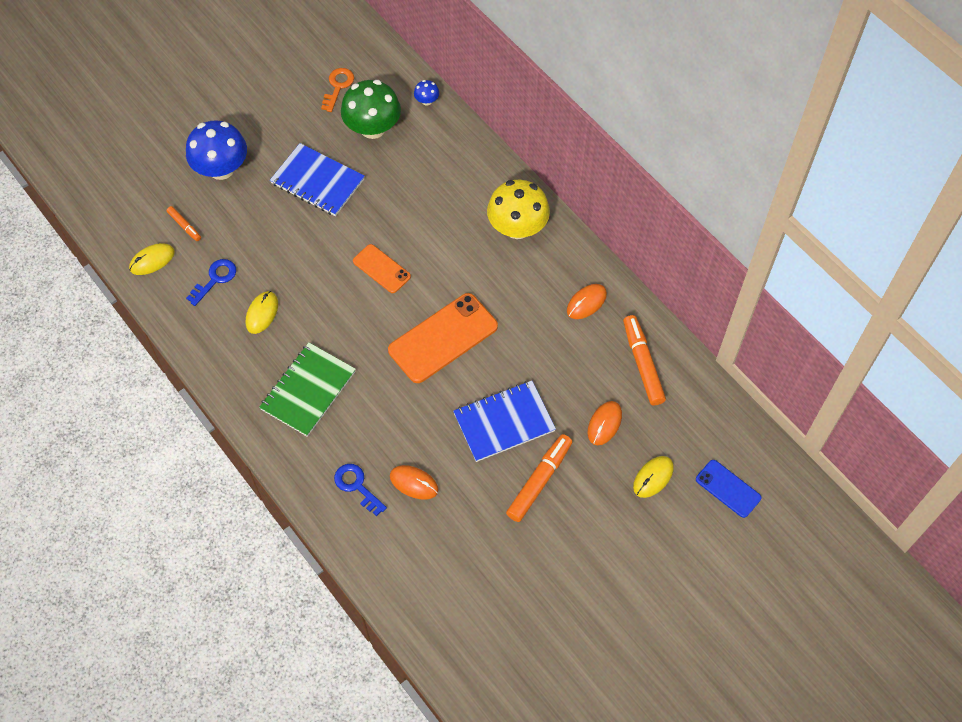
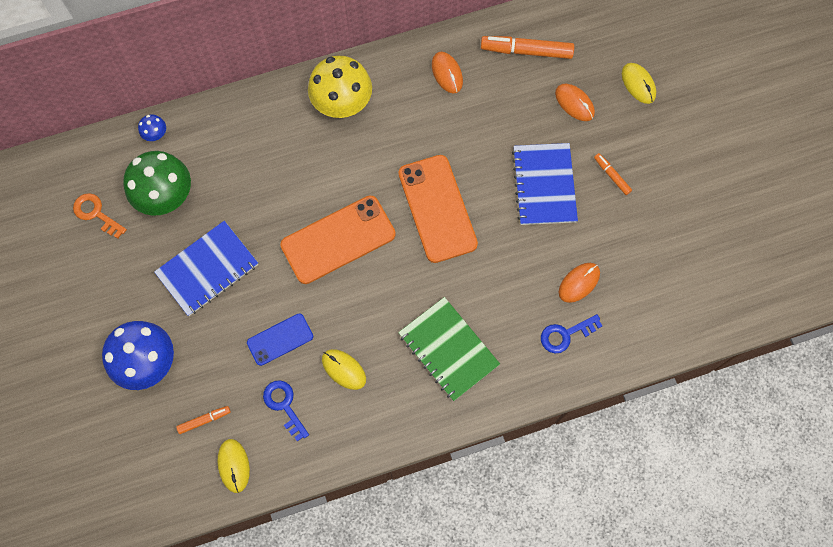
camera: 70 degrees left, 10 degrees up
(381, 269) = (338, 239): orange phone -> orange phone, size x1.79
(539, 481) = (611, 175): orange marker -> orange marker, size x0.53
(728, 488) = (667, 31): blue phone -> blue phone (280, 339)

